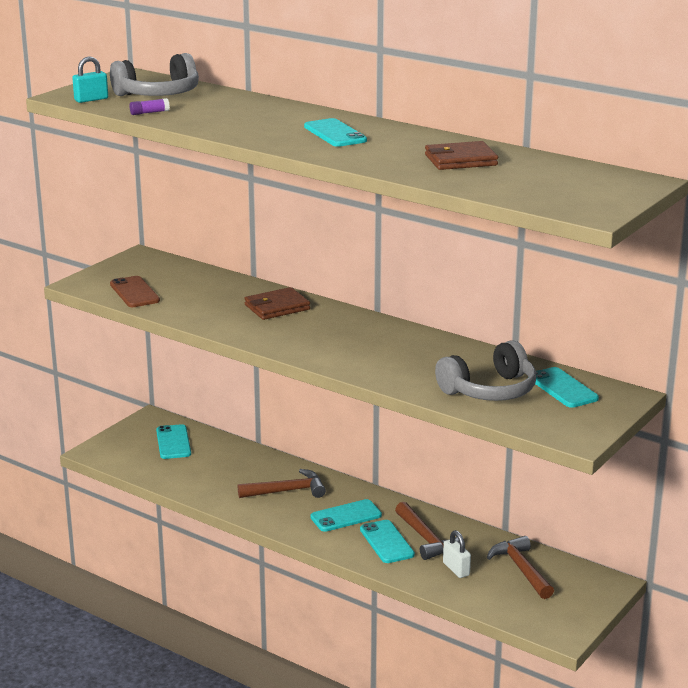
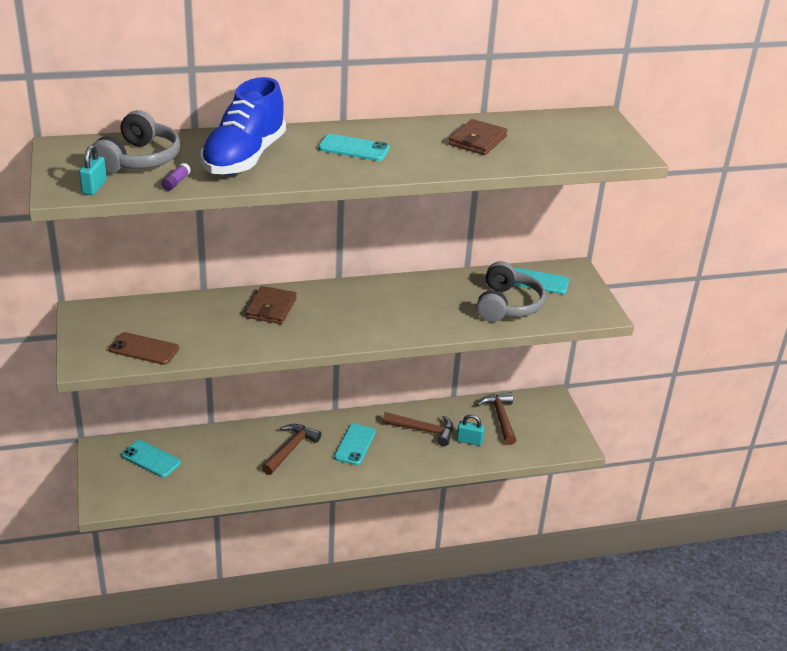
camera: 50 degrees left, 10 degrees up
(234, 114) = (244, 158): none -> blue shoe
(386, 542) = (406, 448): turquoise phone -> none
(456, 569) = (469, 441): white padlock -> turquoise padlock
(521, 569) = (500, 418): brown hammer -> brown hammer turned 60 degrees clockwise

